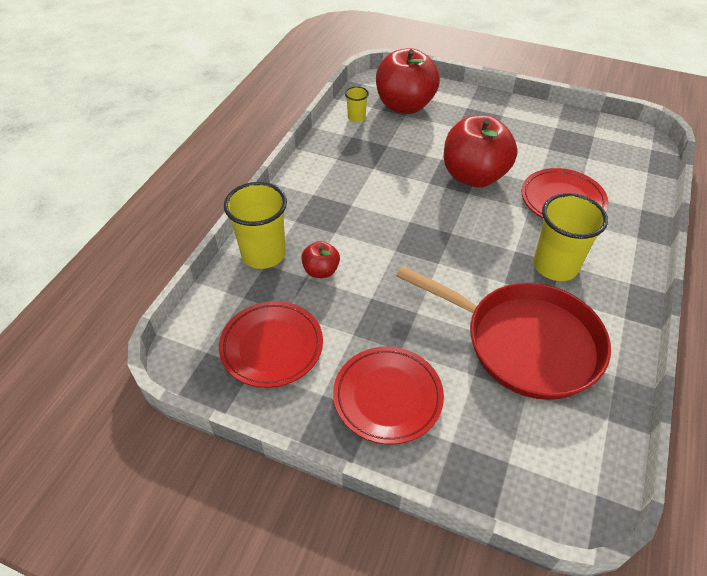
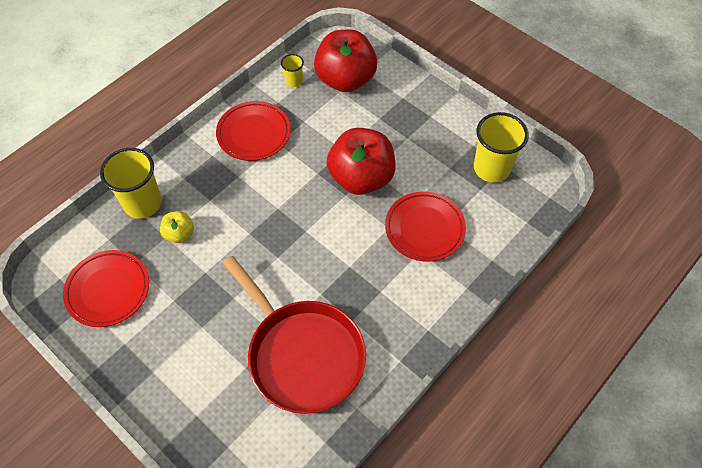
camera: 20 degrees right, 10 degrees up
(321, 271) = (179, 234): red apple -> yellow apple
(387, 397) = (170, 363): red plate -> red plate (254, 134)
(555, 266) = (374, 292): yellow cup -> yellow cup (491, 168)

